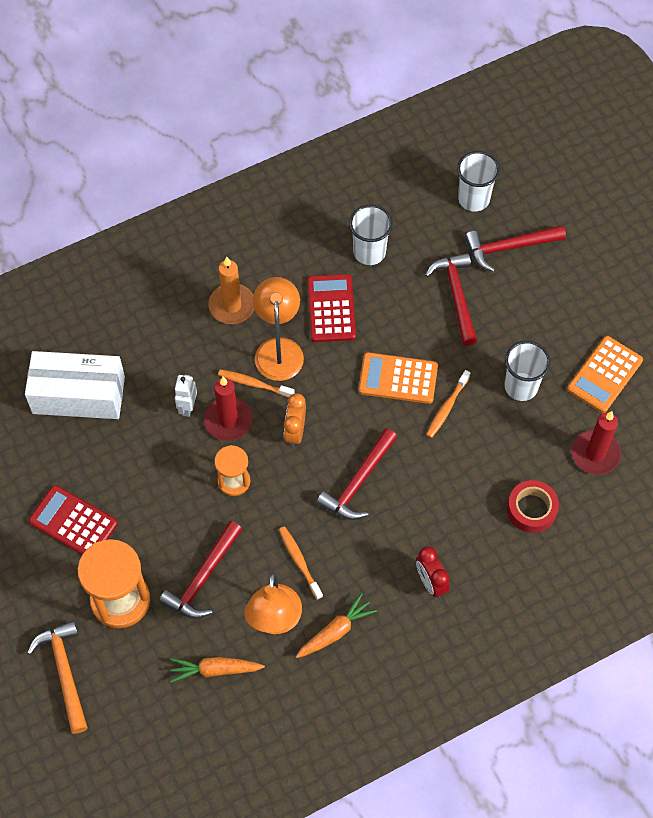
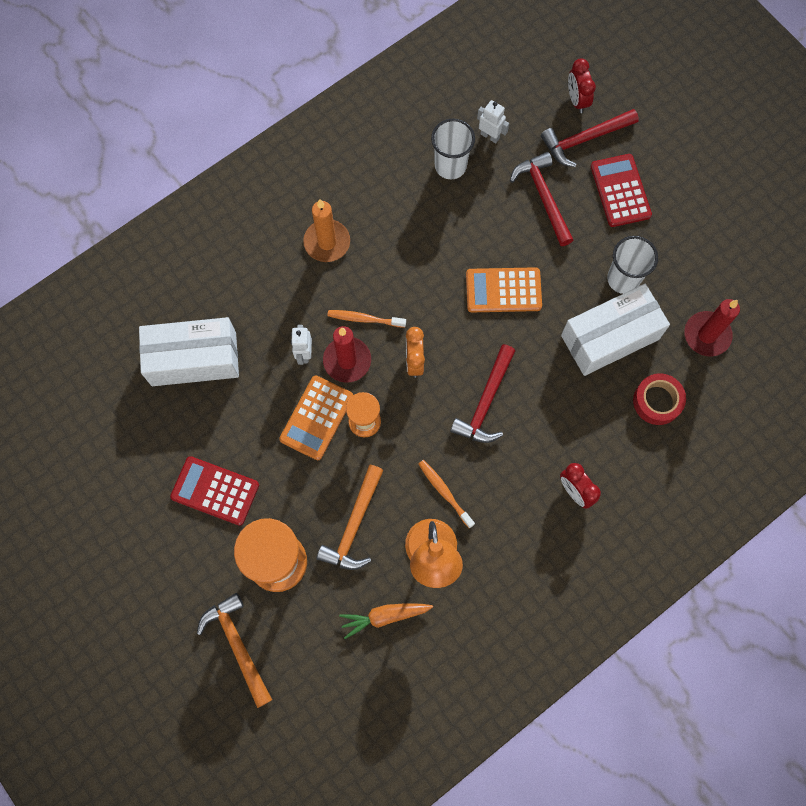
camera: 10 degrees left, 10 degrees up
(203, 578) = (354, 525): red hammer -> orange hammer
(279, 349) = (382, 279): orange lamp -> none
(331, 308) = (425, 229): red calculator -> red calculator (620, 191)
(336, 631) = (493, 556): orange carrot -> none
(414, 230) = (490, 136): none -> white robot
(447, 407) = (556, 312): orange toothbrush -> none
(473, 199) = (541, 95): white cup -> none
(496, 440) = (610, 337): none -> white box
(509, 209) = (577, 100): none -> red clock
(604, 375) = (700, 254): orange calculator -> orange calculator (316, 418)

